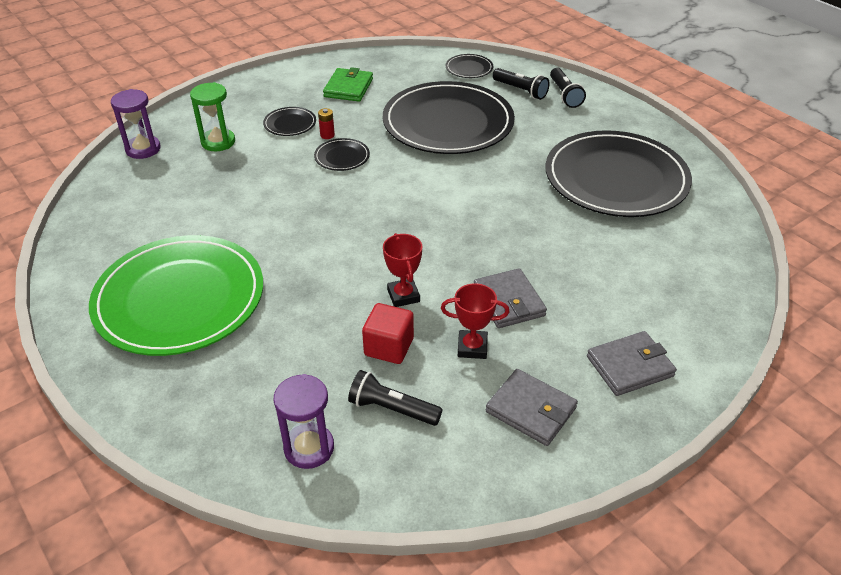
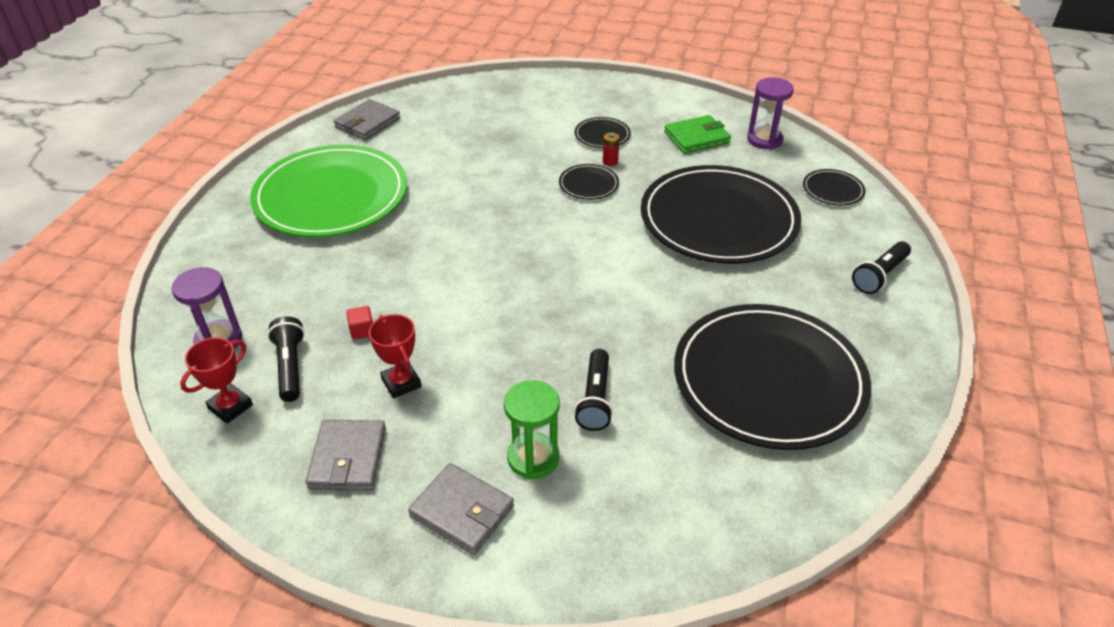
camera: 55 degrees right, 0 degrees up
(143, 149) = (485, 89): purple hourglass -> purple hourglass (764, 140)
(218, 142) = (534, 115): green hourglass -> green hourglass (533, 458)
(389, 347) = (362, 330): red cube -> red cube, size x0.56
(403, 296) = (434, 309): red trophy -> red trophy (230, 407)
(509, 301) = (484, 380): grey wallet -> grey wallet (367, 123)
(520, 90) = (842, 241): black flashlight -> black flashlight (595, 399)

